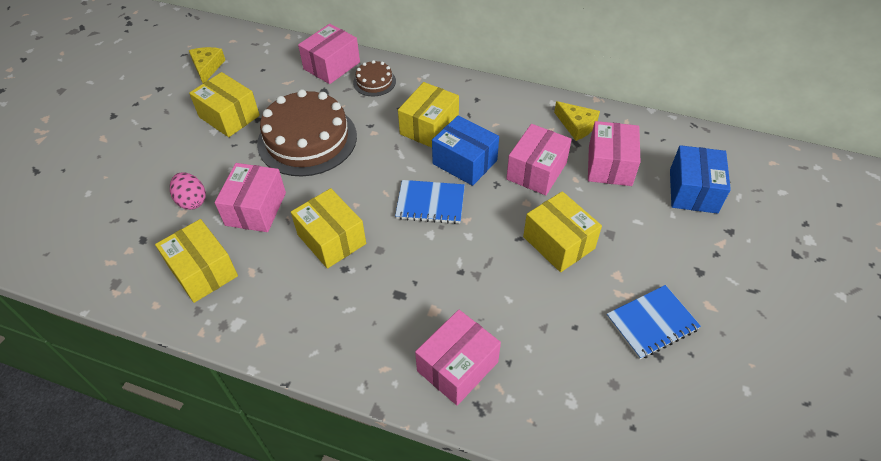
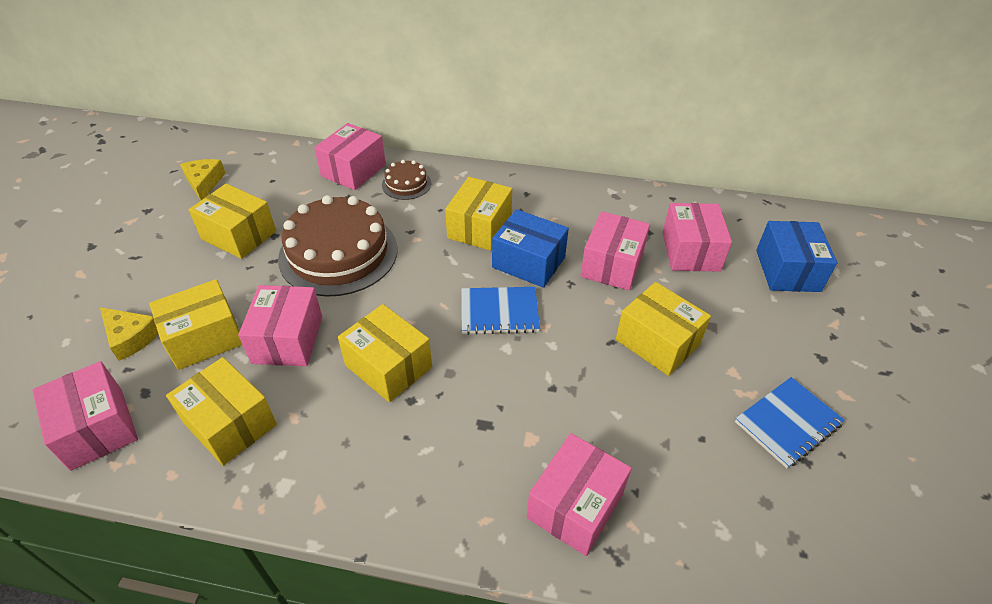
camera: 10 degrees left, 5 degrees down
(105, 263) = (97, 428): none -> pink box
(192, 201) = (204, 338): pink egg -> yellow box
(576, 125) = (643, 212): yellow cheese -> yellow cheese (131, 337)

